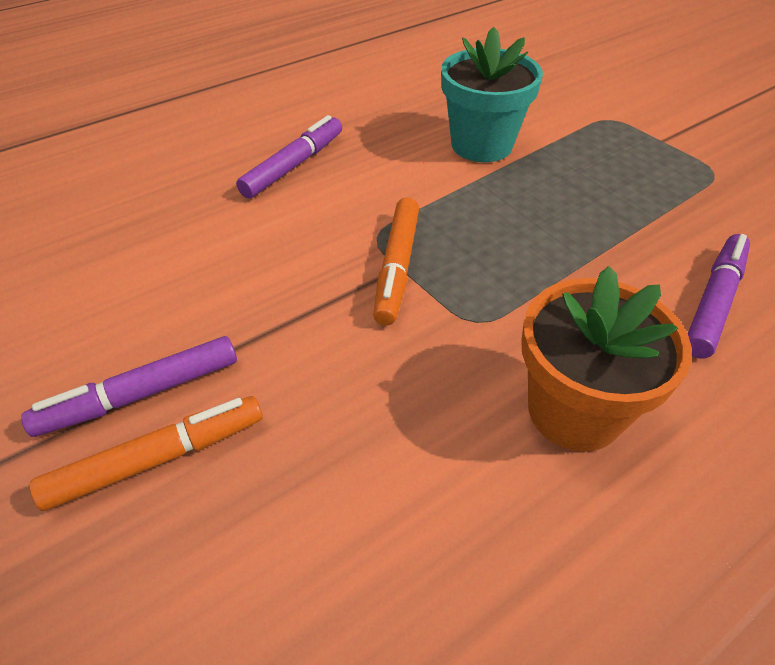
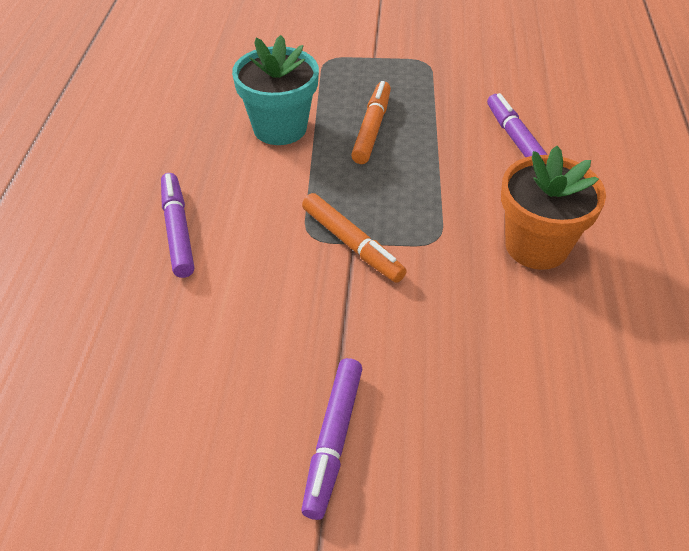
camera: 50 degrees left, 0 degrees up
(158, 459) = (400, 456): orange marker -> orange marker (372, 129)

